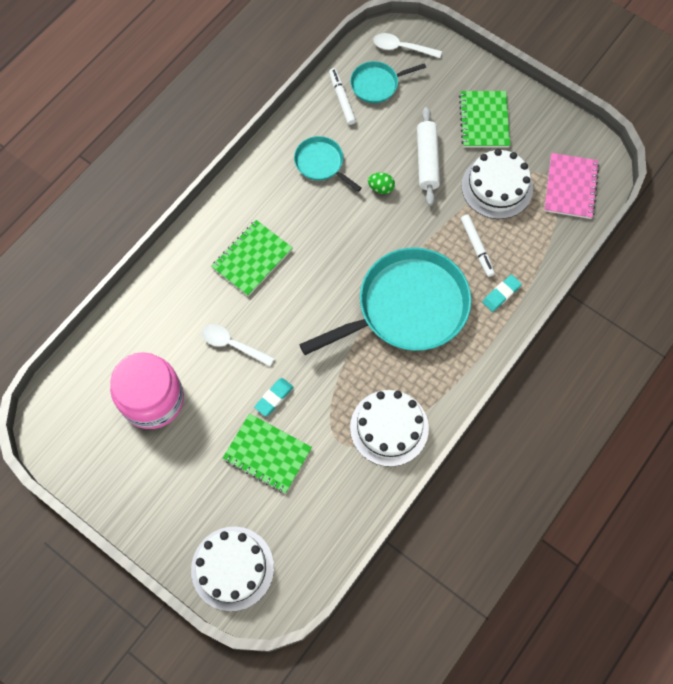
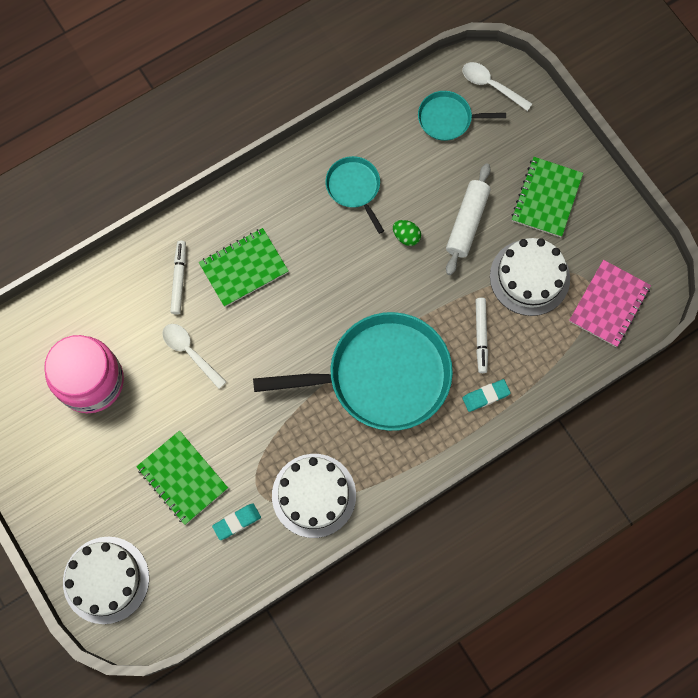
camera: 20 degrees right, 5 degrees up
(274, 398) = (211, 423): turquoise eraser -> turquoise eraser (237, 522)
(342, 99) = (404, 123): white marker -> white marker (179, 279)

